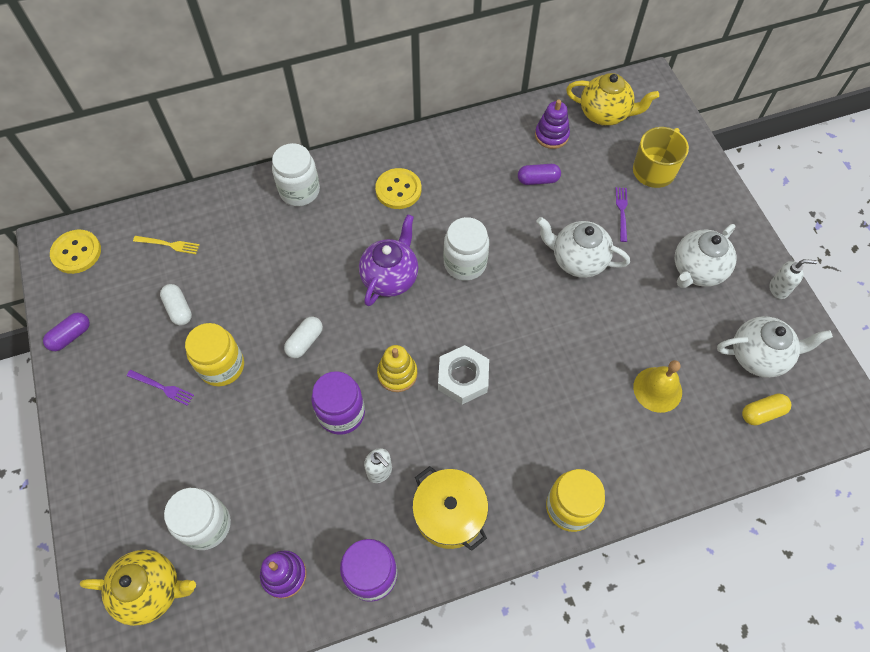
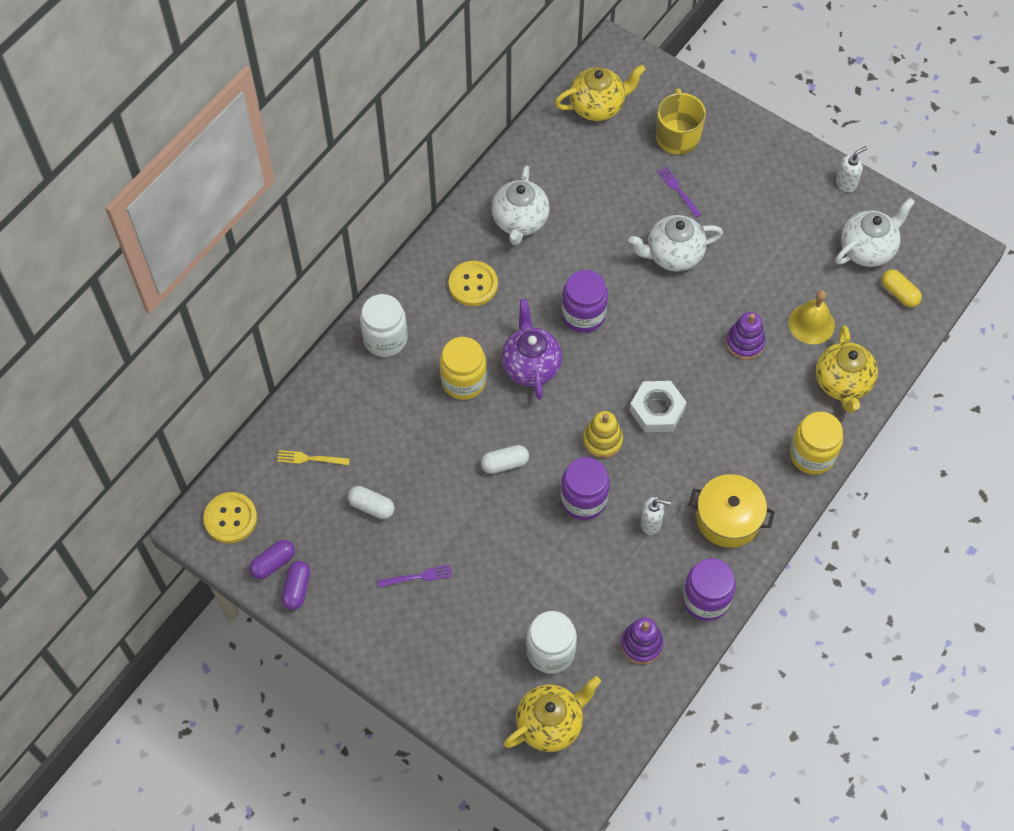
camera: 35 degrees left, 0 degrees up
(169, 244) = (310, 458): yellow fork -> yellow fork turned 150 degrees counterclockwise
(222, 366) = (453, 528): yellow jar -> yellow jar (463, 381)
(305, 341) = (504, 463): white capsule -> white capsule turned 75 degrees clockwise
(465, 263) = (583, 315): white jar -> purple jar
(538, 180) = (586, 203): purple capsule -> purple capsule (273, 563)
(551, 135) = (567, 154): purple stacking toy -> purple stacking toy (745, 343)
(647, 461) = (842, 384): none -> yellow teapot
(697, 270) = (773, 206): white teapot -> white teapot (520, 221)
(762, 413) = (899, 293): yellow capsule -> yellow capsule turned 75 degrees counterclockwise

